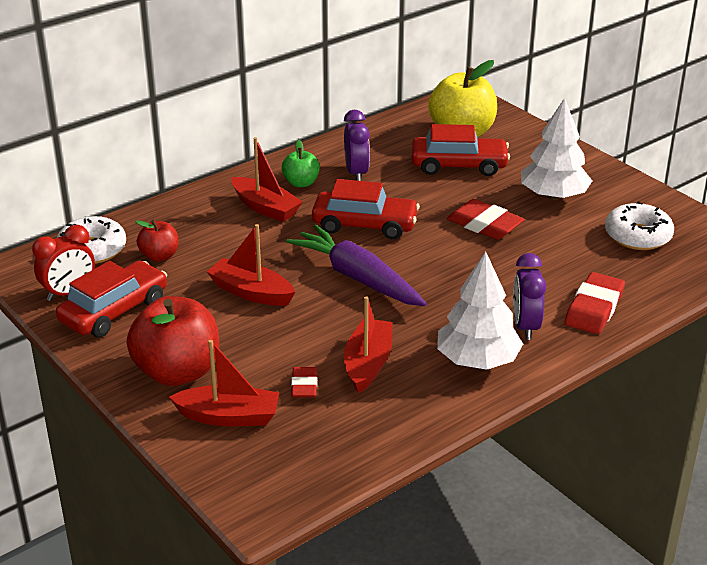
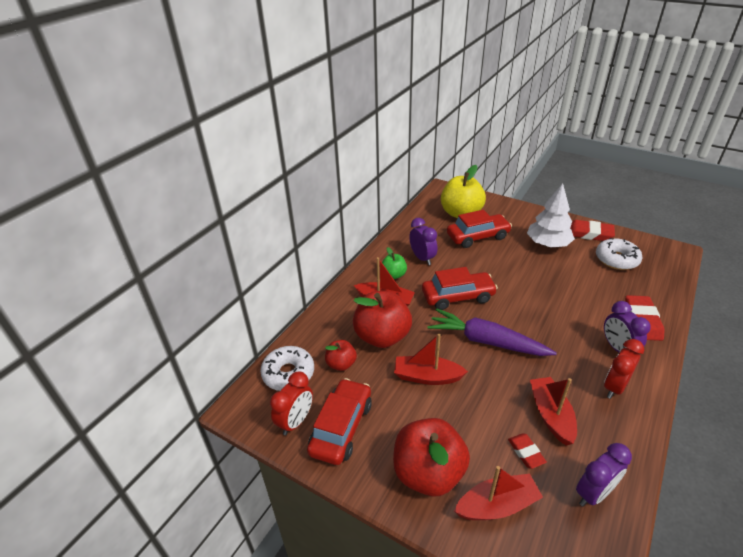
camera: 20 degrees left, 5 degrees up
(231, 242) = (382, 336): none -> red apple
(348, 438) = (593, 493): none -> purple clock
(477, 360) = (614, 387): white tree -> red clock
(484, 225) = (527, 276): red eraser -> red eraser (589, 233)

